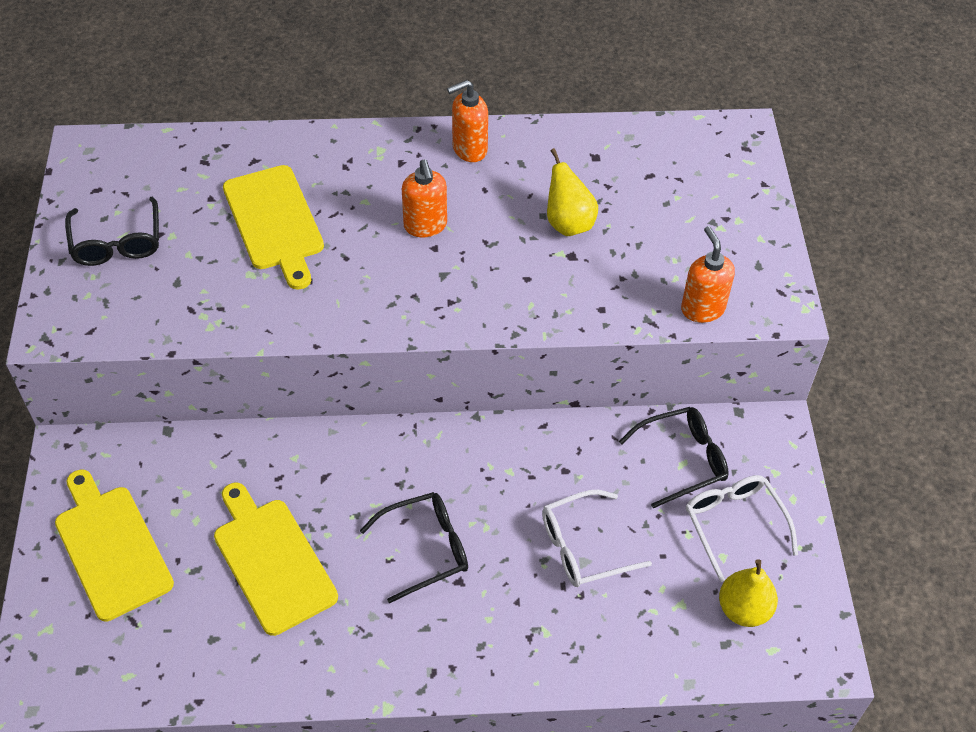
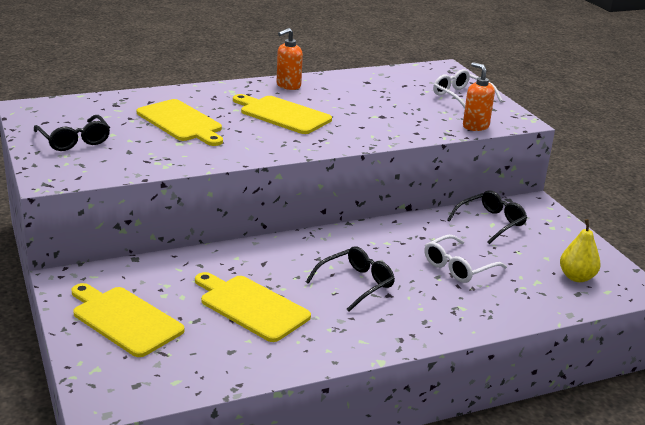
camera: 20 degrees left, 25 degrees down
(425, 226) = (282, 114): orange soap dispenser -> yellow cutting board
(568, 223) = (370, 105): yellow pear -> none
(734, 524) = (542, 244): white glasses -> white glasses (461, 97)

